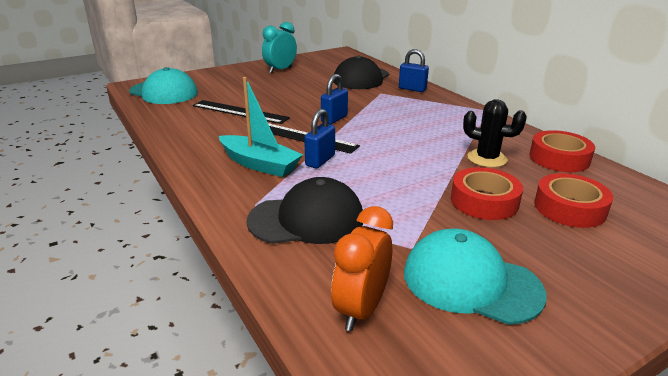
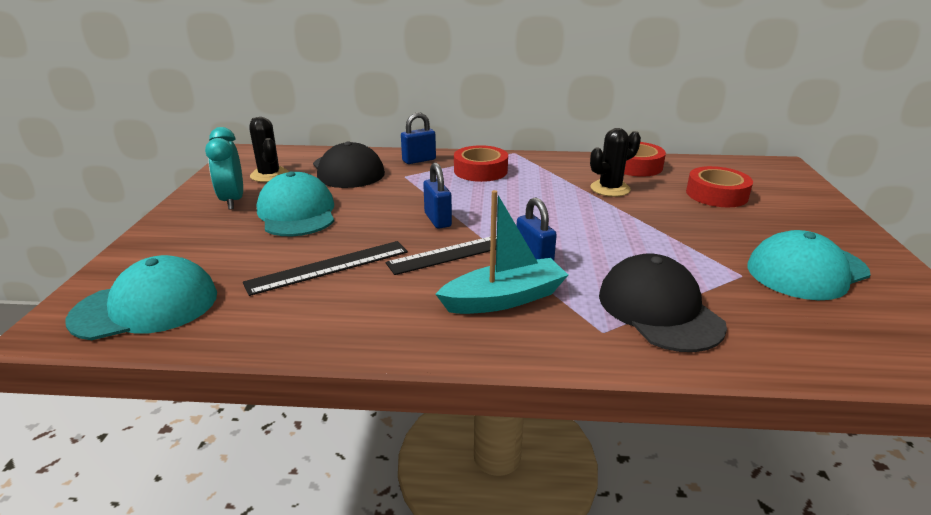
camera: 55 degrees left, 0 degrees up
(288, 86) = (297, 213): none -> turquoise cap
(306, 219) = (659, 309): black cap -> black cap turned 45 degrees counterclockwise
(322, 66) = (269, 175): none -> black cactus
(361, 309) = (832, 332): orange clock -> none
(484, 201) = (684, 218): red tape -> red tape (480, 171)

